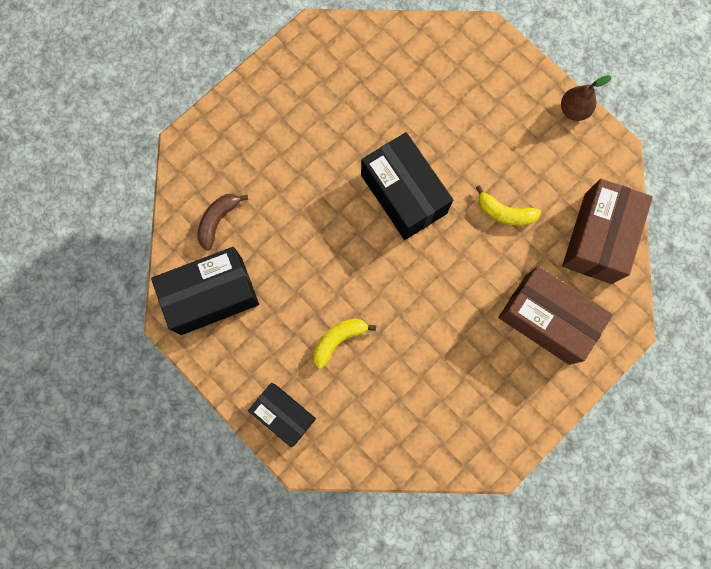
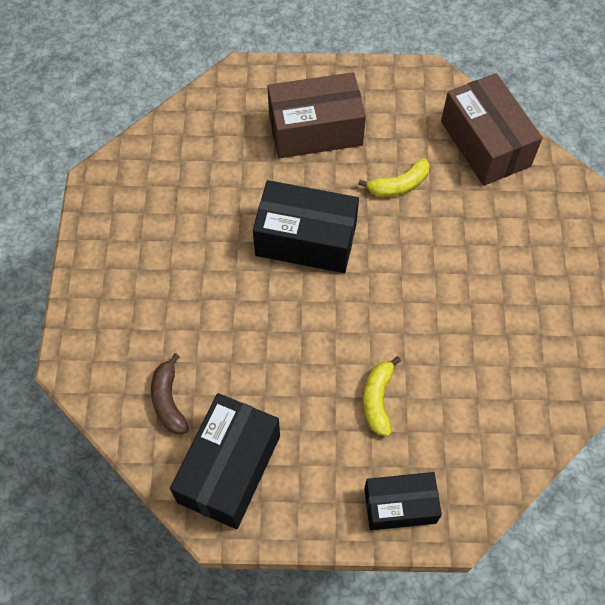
camera: 45 degrees left, 15 degrees down
(547, 319) = (516, 232): brown box -> brown box (315, 130)
(573, 110) = (367, 72): brown pear -> none

